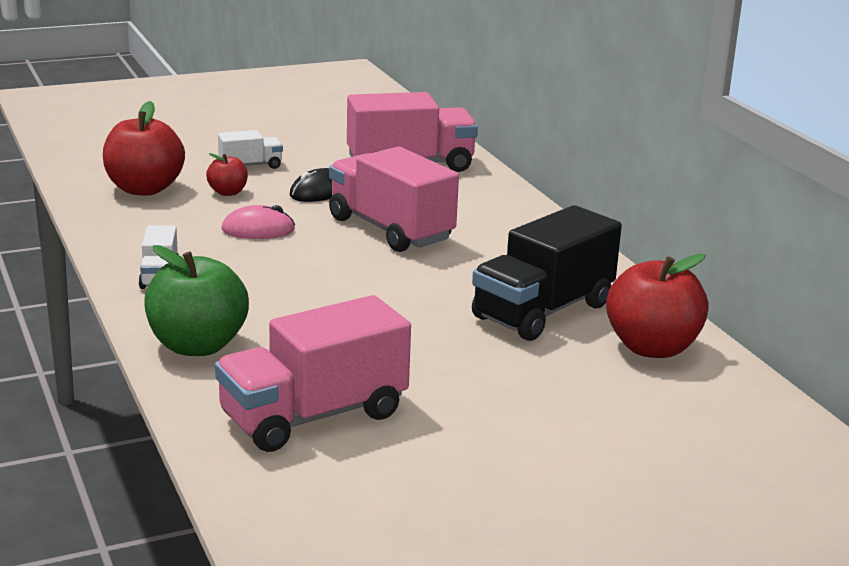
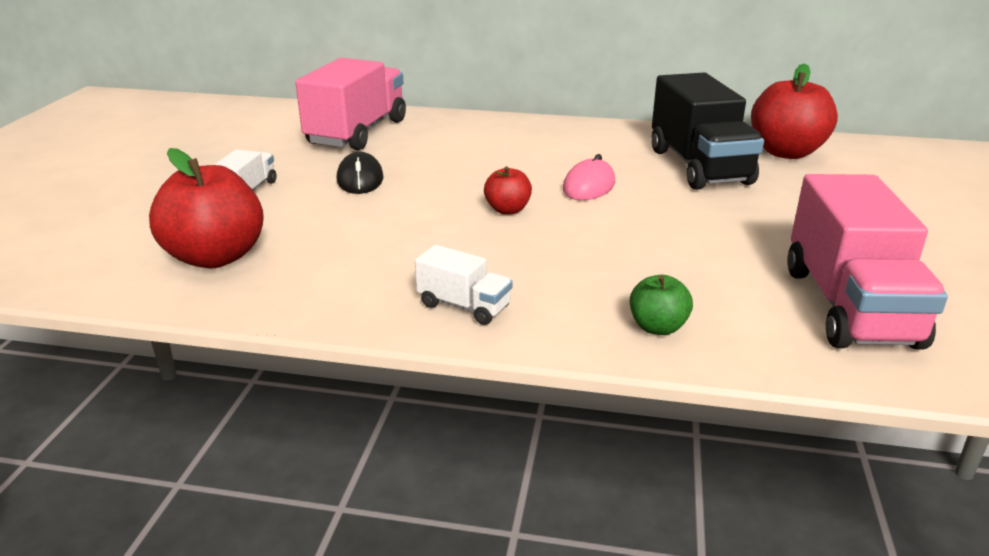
camera: 55 degrees left, 5 degrees up
(197, 346) = (657, 327): green apple -> green apple, size x0.51
(228, 192) = (296, 217): red apple -> red apple (507, 210)
(258, 230) = (409, 227): pink mouse -> pink mouse (589, 186)
(390, 229) = (483, 174): pink truck -> none

